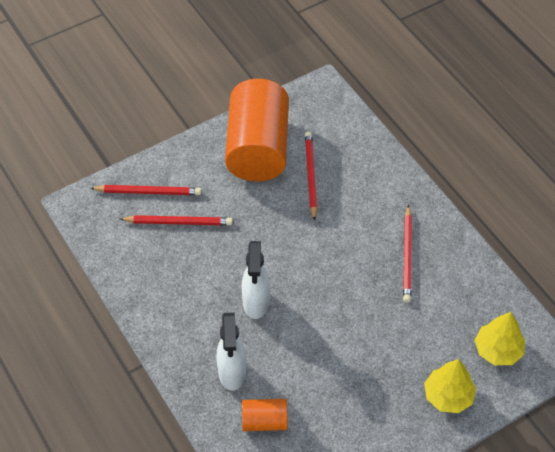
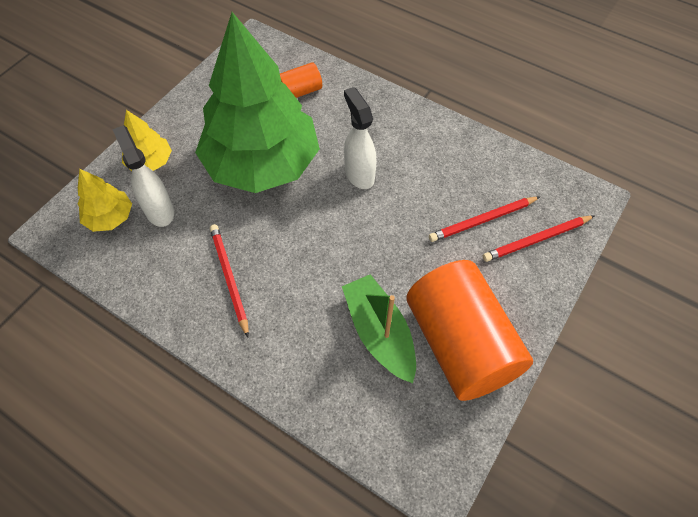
camera: 155 degrees right, 5 degrees up
(232, 373) = (346, 114): white spray bottle -> white spray bottle (159, 211)
(310, 176) = (379, 333): red pencil -> green boat
(340, 350) = (262, 163): none -> green tree

